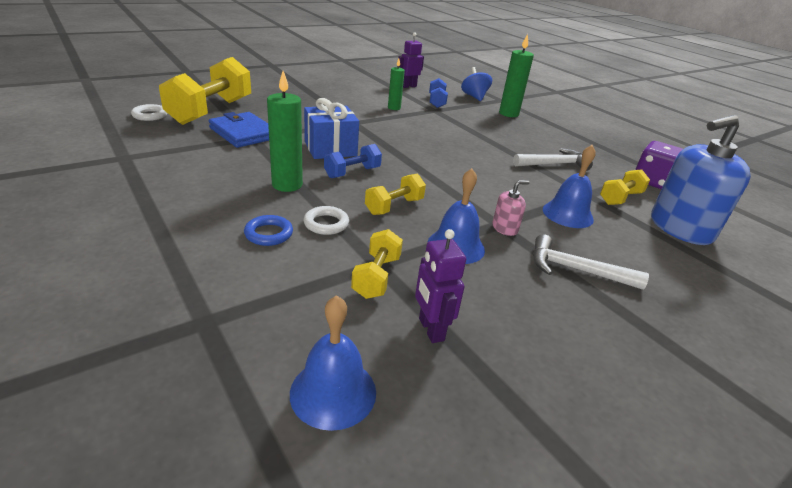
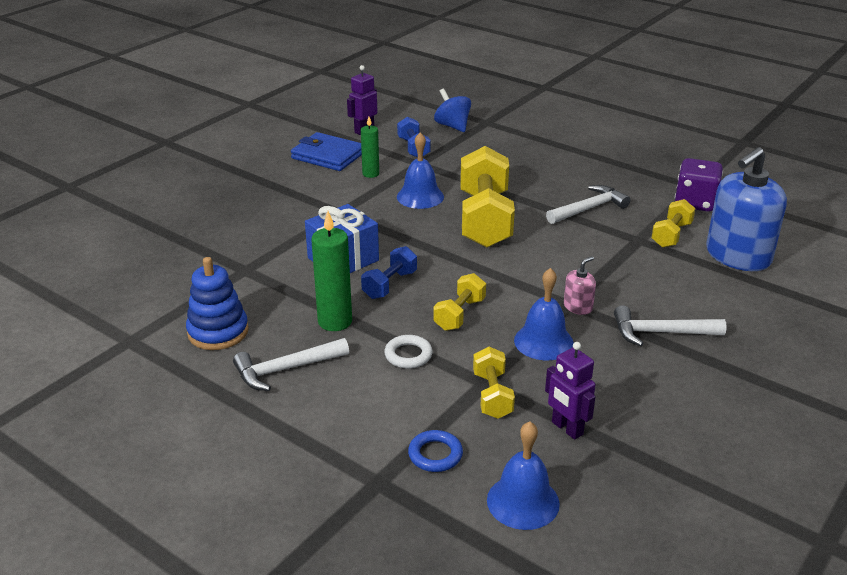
camera: 15 degrees left, 0 degrees up
(150, 115) = (97, 273): white ring -> none
(192, 168) = (218, 332): none -> blue stacking toy
(211, 111) = (162, 245): yellow dumbbell -> yellow dumbbell (485, 219)
(216, 206) = (286, 369): none -> white hammer
(243, 133) = (230, 266): blue wallet -> blue wallet (328, 155)
(269, 234) = (363, 383): blue ring -> blue ring (435, 454)
(508, 114) = (506, 144): green candle -> none
(567, 214) = (629, 271): blue bell -> blue bell (420, 196)

